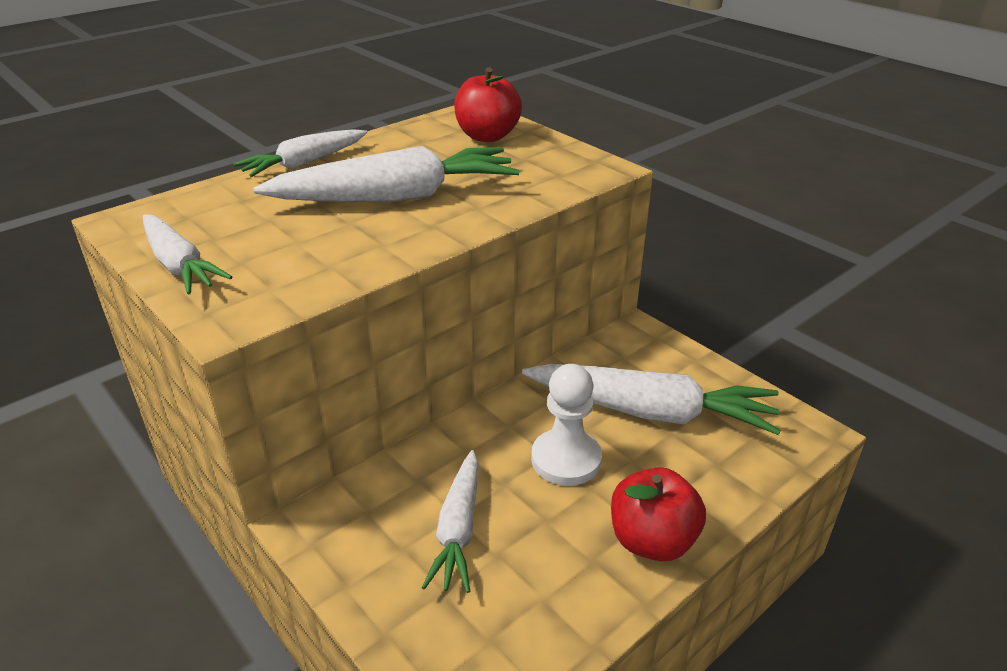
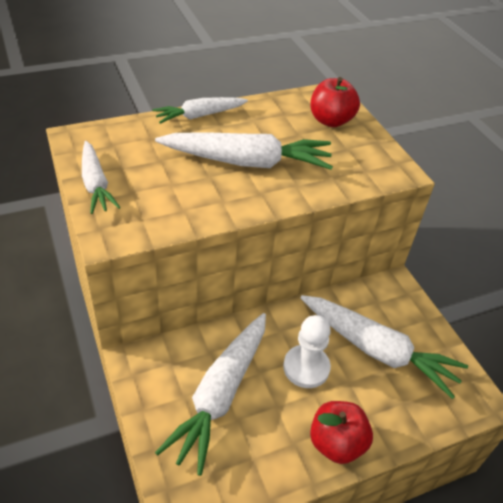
camera: 15 degrees right, 10 degrees up
(458, 529) = (220, 394): white carrot -> white carrot, size x1.66

